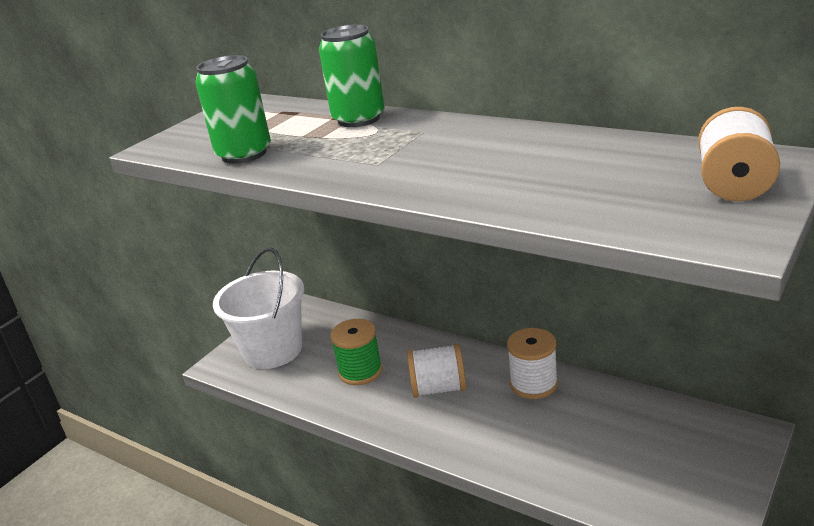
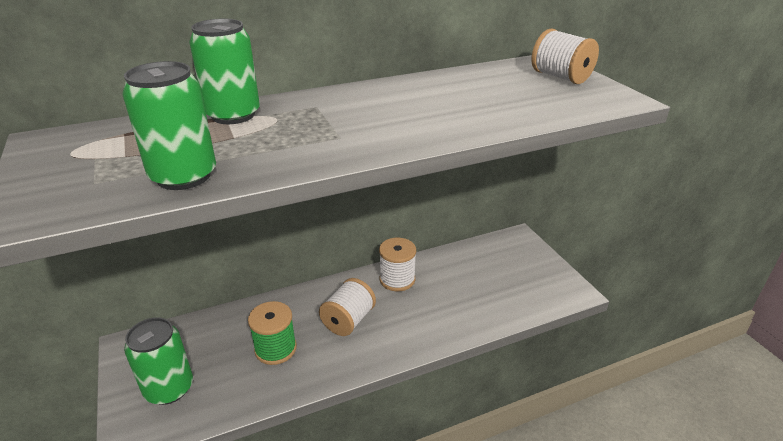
camera: 60 degrees left, 5 degrees up
(273, 350) = (169, 388): white bucket -> green can

